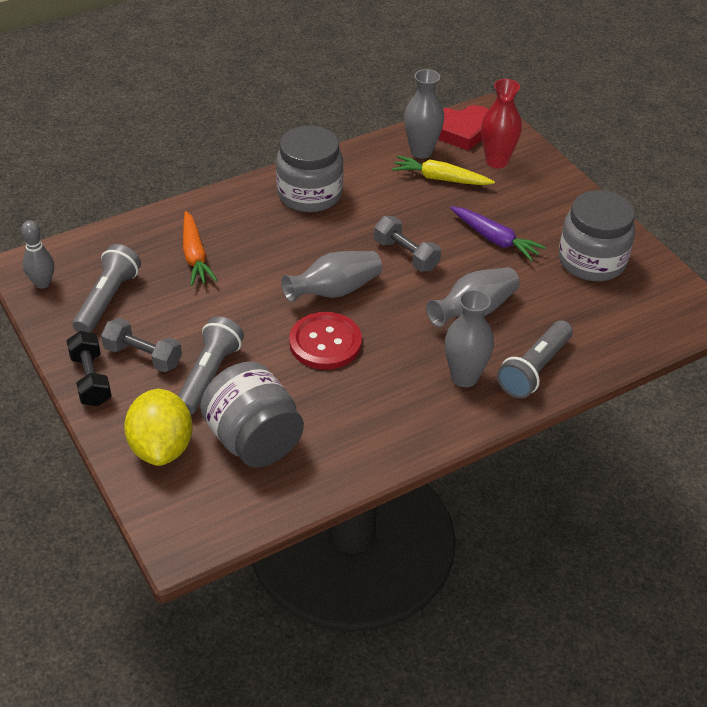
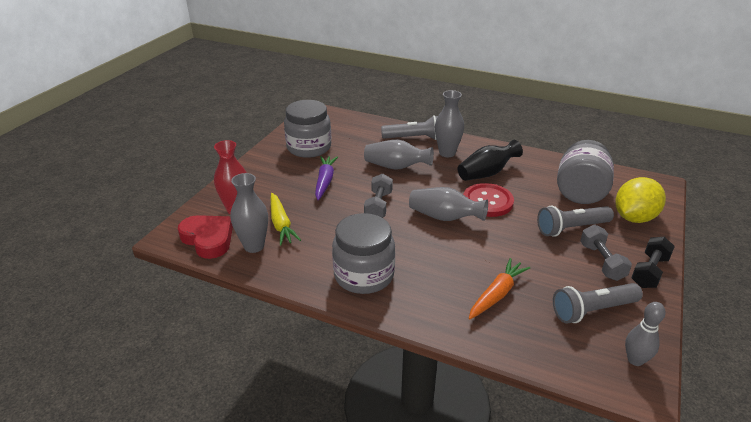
camera: 125 degrees left, 10 degrees down
(380, 382) = (486, 173): none -> black vase

